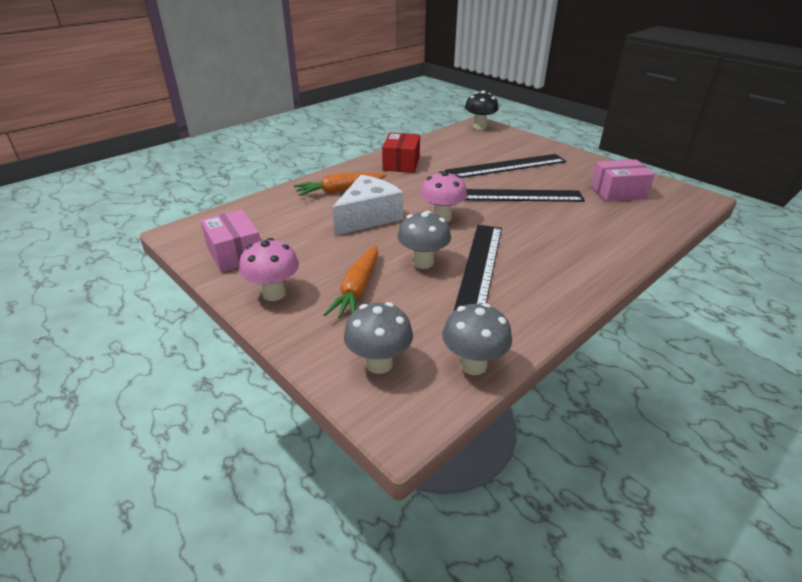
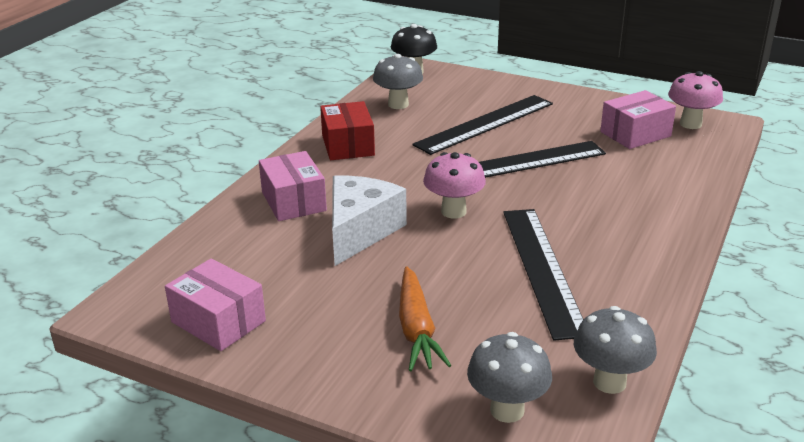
camera: 20 degrees left, 5 degrees down
(274, 293) = (315, 361): pink mushroom -> pink mushroom (690, 124)
(340, 190) = (293, 201): orange carrot -> pink box
(423, 262) = (471, 275): grey mushroom -> grey mushroom (398, 104)

